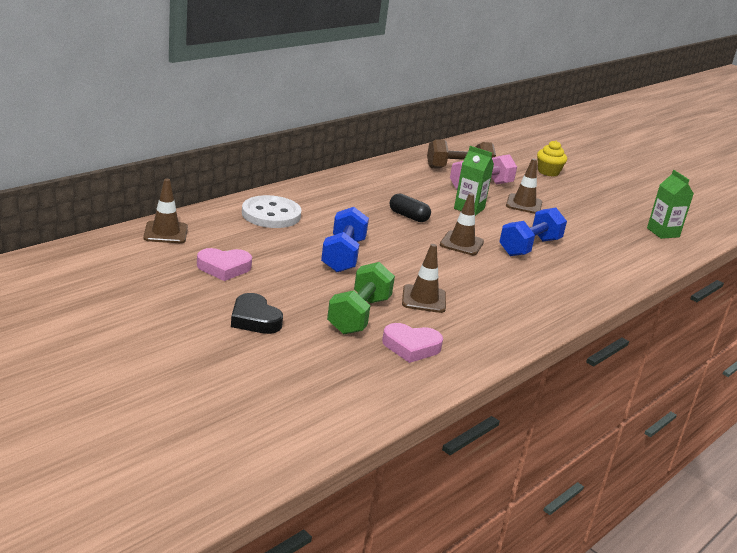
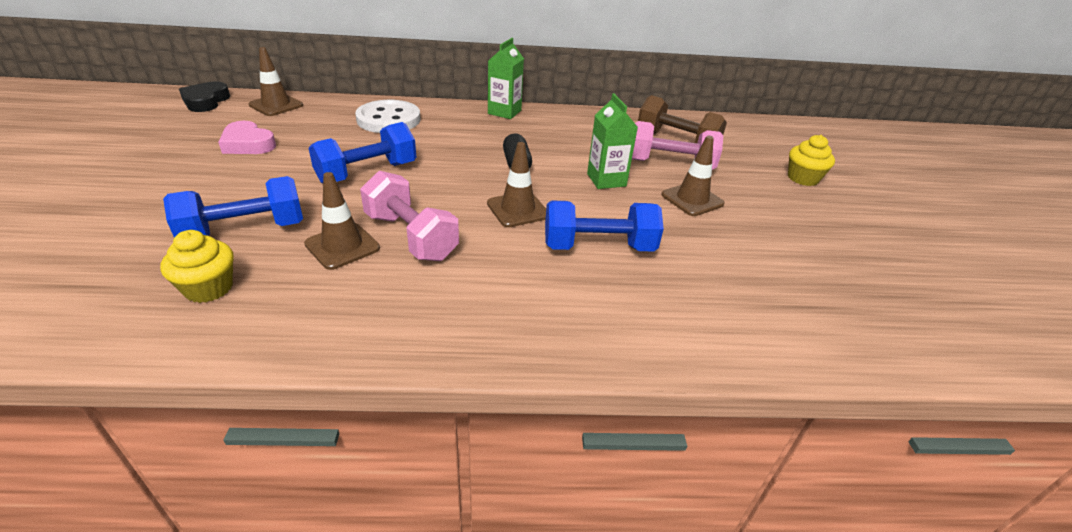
camera: 45 degrees right, 10 degrees up
(254, 319) = (160, 192): black heart -> black heart (206, 101)
(359, 315) = (245, 231): green dumbbell -> blue dumbbell
(411, 347) = (209, 288): pink heart -> yellow cupcake
(444, 280) = (411, 236): none -> pink dumbbell
(663, 232) = (871, 315): green carton -> green carton (504, 112)

